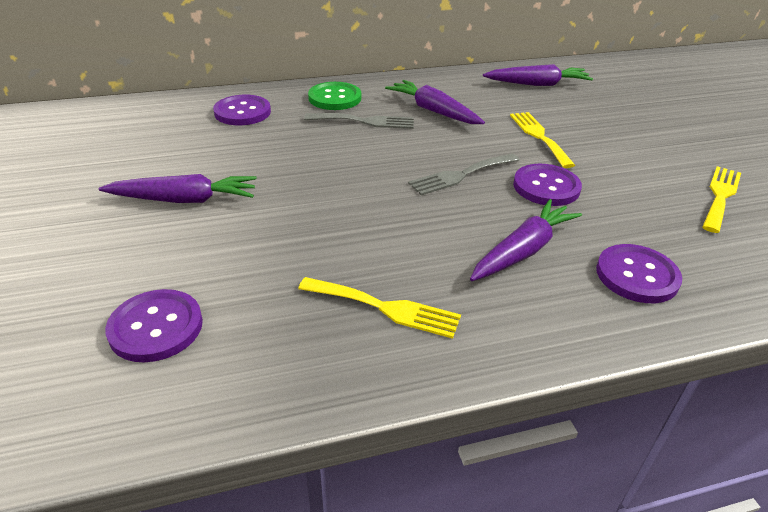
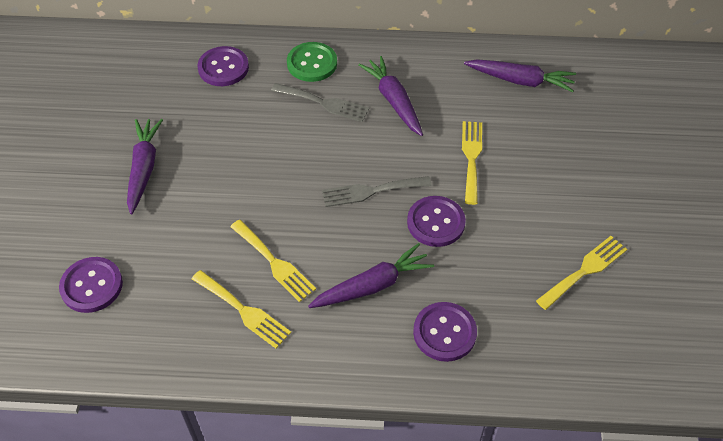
camera: 20 degrees right, 15 degrees up
(184, 200) = (144, 168): purple carrot -> purple carrot turned 105 degrees counterclockwise
(394, 253) = (274, 263): none -> yellow fork

